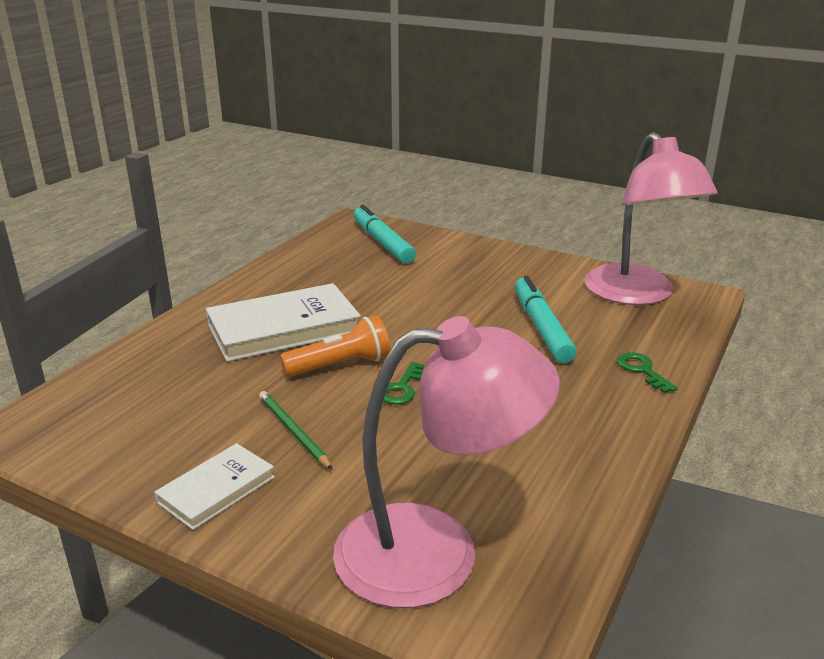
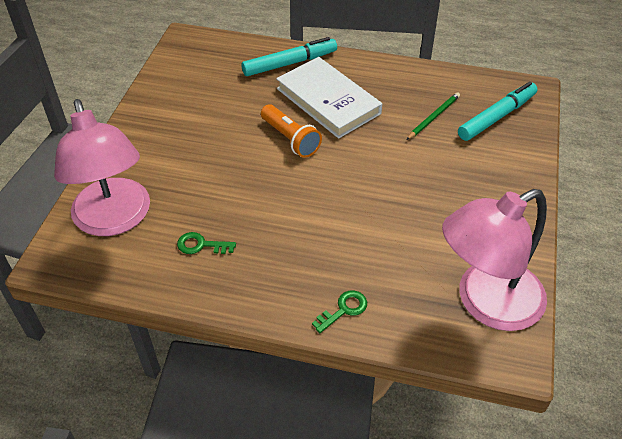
camera: 75 degrees right, 20 degrees up
(216, 490) = (152, 123): white book -> none
(293, 431) = (210, 137): green pencil -> green pencil (433, 117)
(402, 388) = (272, 174): green key -> green key (201, 245)
(541, 327) = (389, 239): turquoise marker -> turquoise marker (290, 63)

